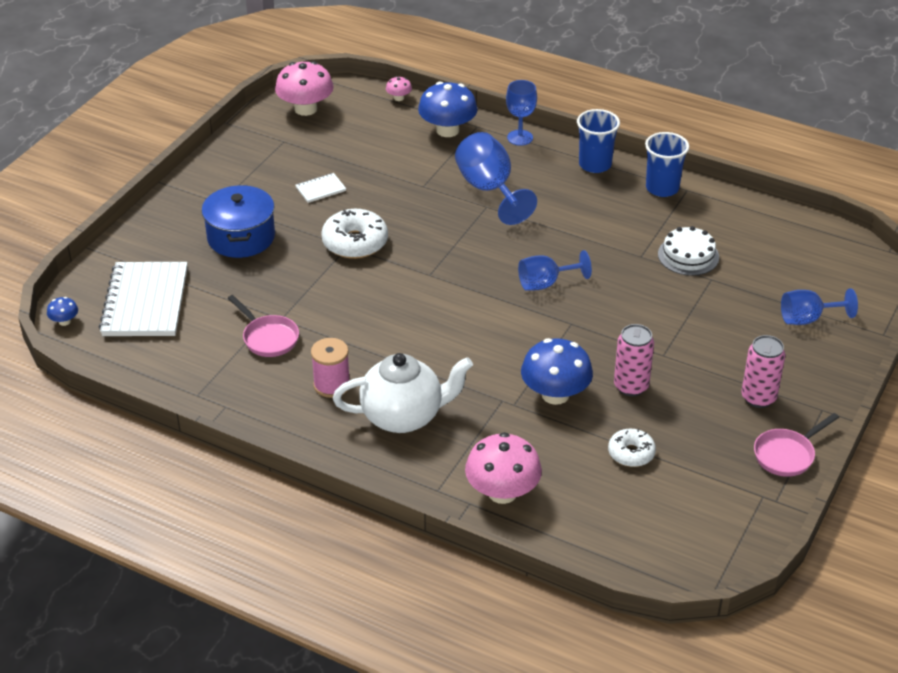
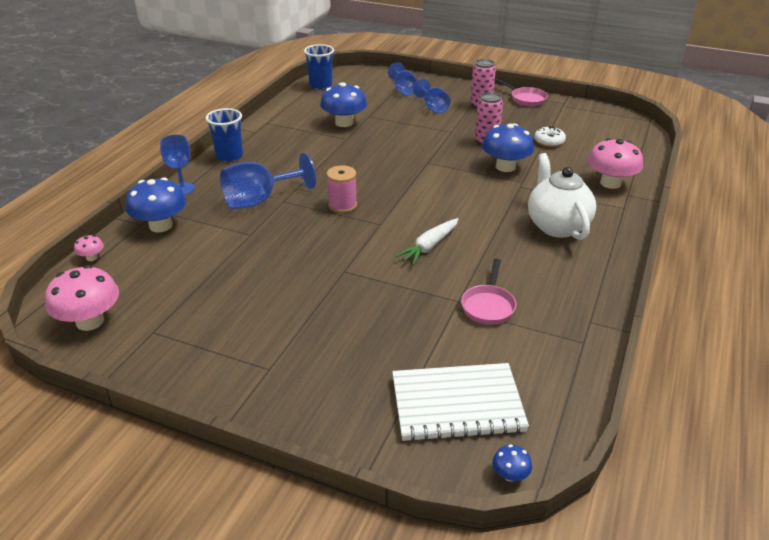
camera: 95 degrees left, 5 degrees down
(241, 237) = (334, 343): blue pot -> none
(268, 338) = (488, 306): pink pan -> pink pan turned 150 degrees clockwise
(320, 189) = (250, 295): white notebook -> none
(332, 385) = (536, 263): pink spool -> pink spool (342, 205)
(355, 242) = (338, 266): white donut -> none
(379, 307) = (429, 246): none -> white carrot
(545, 283) = (384, 173): blue goblet -> blue goblet (433, 107)
(662, 188) = (264, 131): blue cup -> blue cup (321, 85)
(688, 255) = (344, 123): white cake -> blue mushroom

